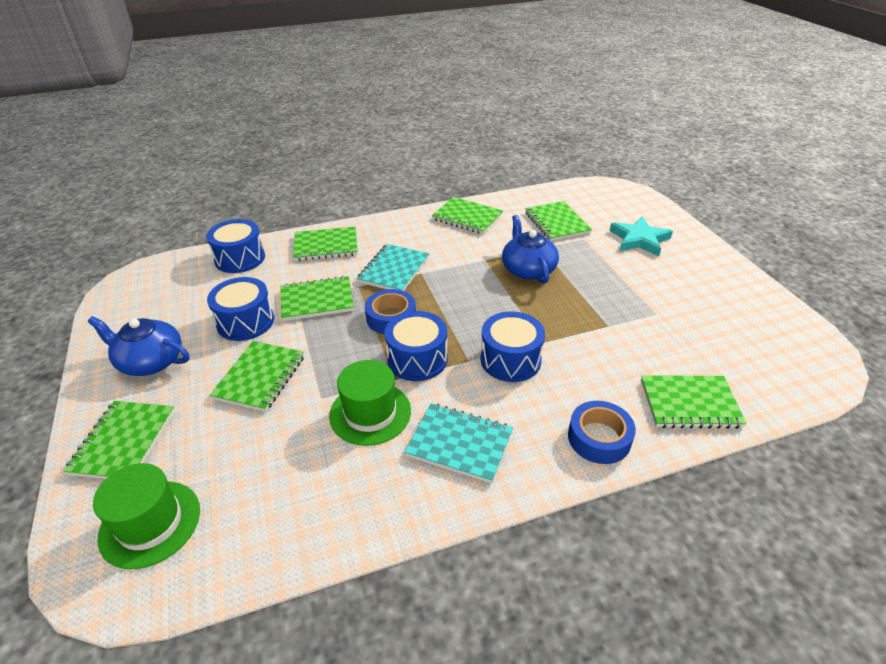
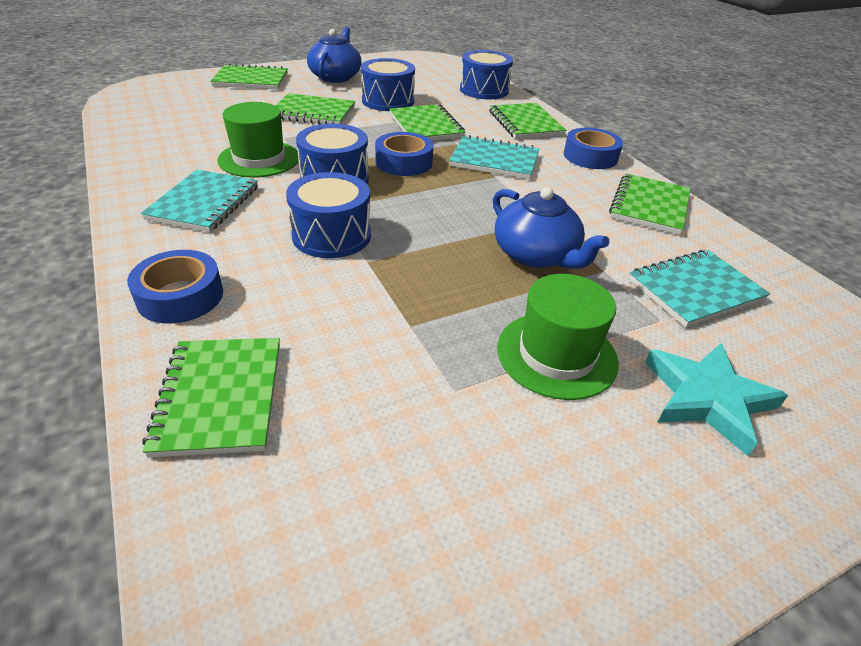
camera: 80 degrees right, 0 degrees up
(150, 523) = (173, 96): green hat -> green hat (556, 354)
(393, 226) = (590, 156): none -> blue tape
(528, 269) = (536, 255): blue teapot -> blue teapot turned 75 degrees clockwise
(556, 223) = (695, 290): green notebook -> turquoise notebook

